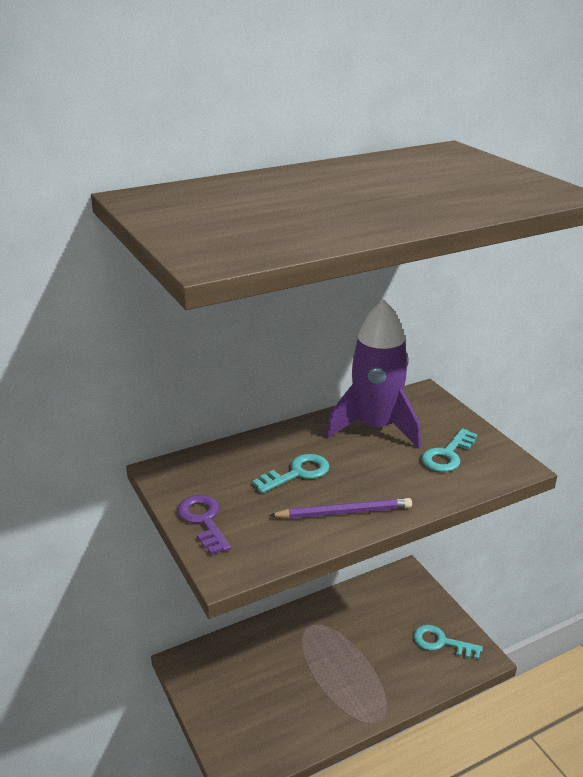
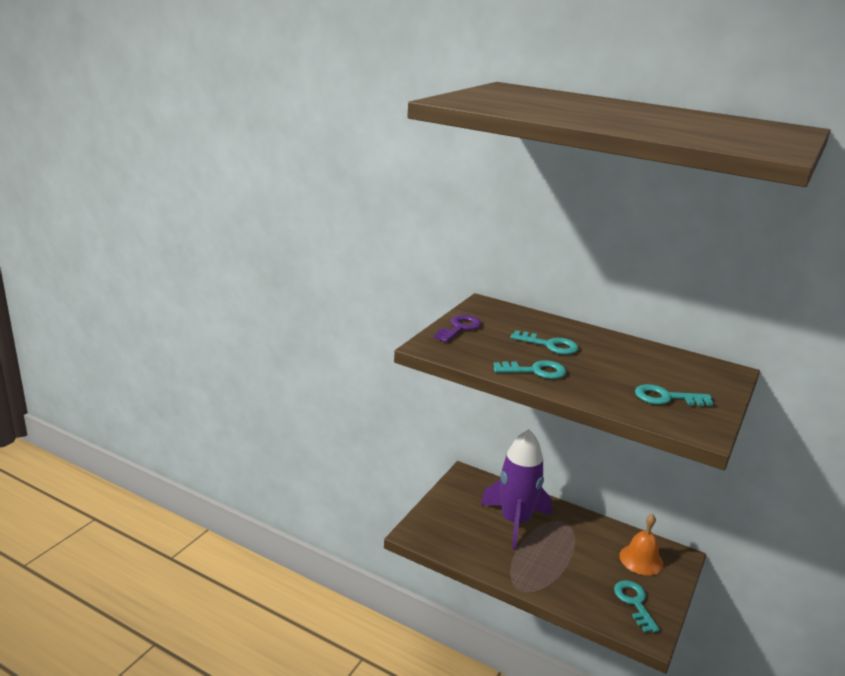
camera: 55 degrees right, 5 degrees down
(344, 512) = (535, 371): purple pencil -> turquoise key
(375, 427) = (649, 361): purple rocket -> purple rocket (515, 522)
(394, 602) = (641, 559): none -> orange bell

